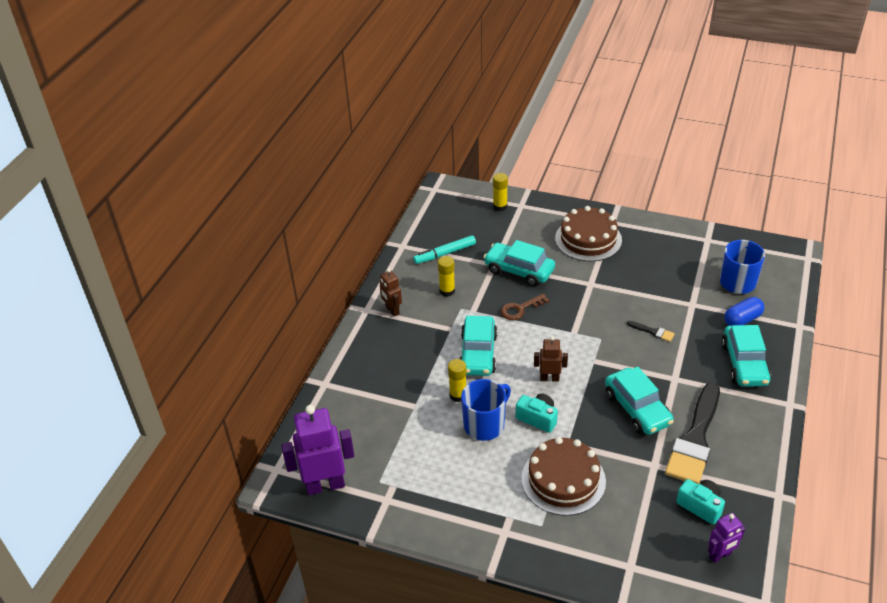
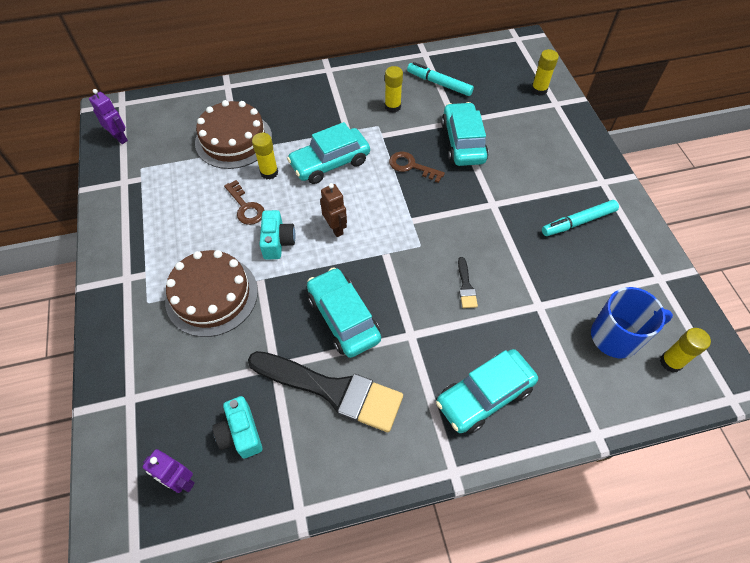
camera: 55 degrees right, 15 degrees up
(325, 485) = (120, 138): purple robot -> purple robot, size x0.54
(392, 310) = (340, 84): brown robot -> none
(485, 424) = (245, 207): blue mug -> brown key
(588, 239) = (557, 174): brown cake -> brown cake (233, 140)
(637, 251) = (578, 222): none -> turquoise marker
(637, 409) = (343, 318): turquoise car -> turquoise car turned 120 degrees clockwise
(695, 439) = (333, 390): black brush -> black brush turned 150 degrees counterclockwise
(700, 506) = (240, 433): turquoise camera -> turquoise camera turned 150 degrees clockwise
(742, 320) = (555, 366): blue capsule -> none
(769, 269) = (671, 362): none -> yellow glue stick

